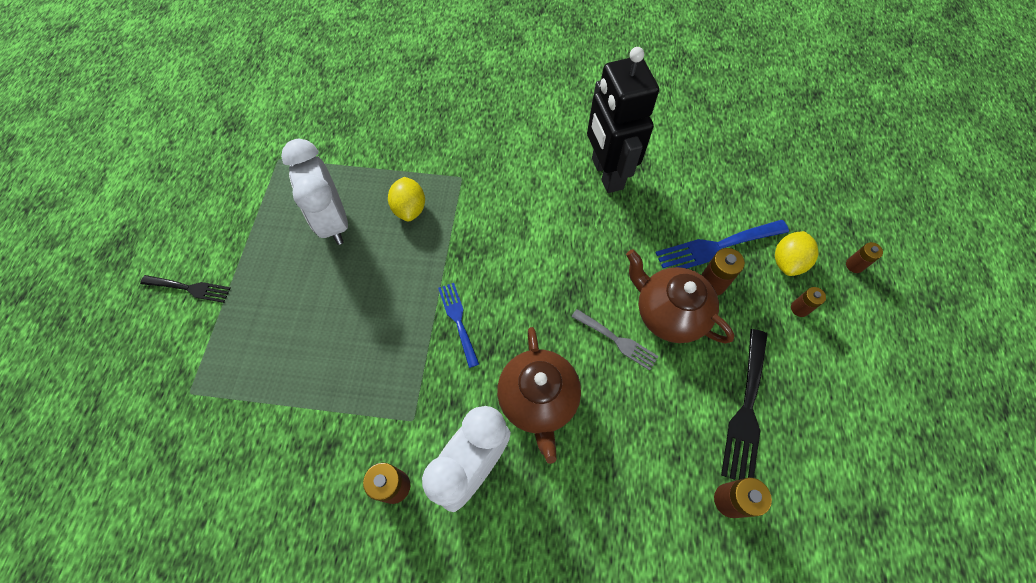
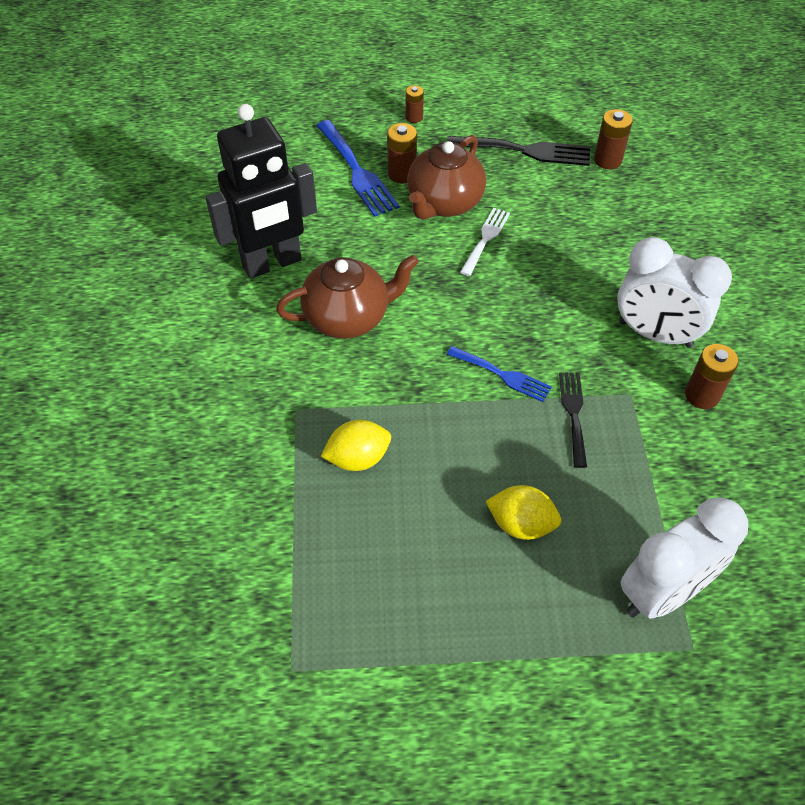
camera: 100 degrees left, 10 degrees down
(190, 288) = (551, 715): black fork -> black fork (573, 413)
(333, 221) = (396, 549): white clock -> white clock (662, 592)
(458, 320) = (503, 375): blue fork -> blue fork turned 120 degrees counterclockwise
(538, 400) = (569, 293): brown teapot -> brown teapot (348, 317)
(617, 341) = (486, 238): grey fork -> white fork
(787, 262) = (364, 124): yellow lemon -> yellow lemon (521, 524)
(854, 265) = (358, 83): brown battery -> none

